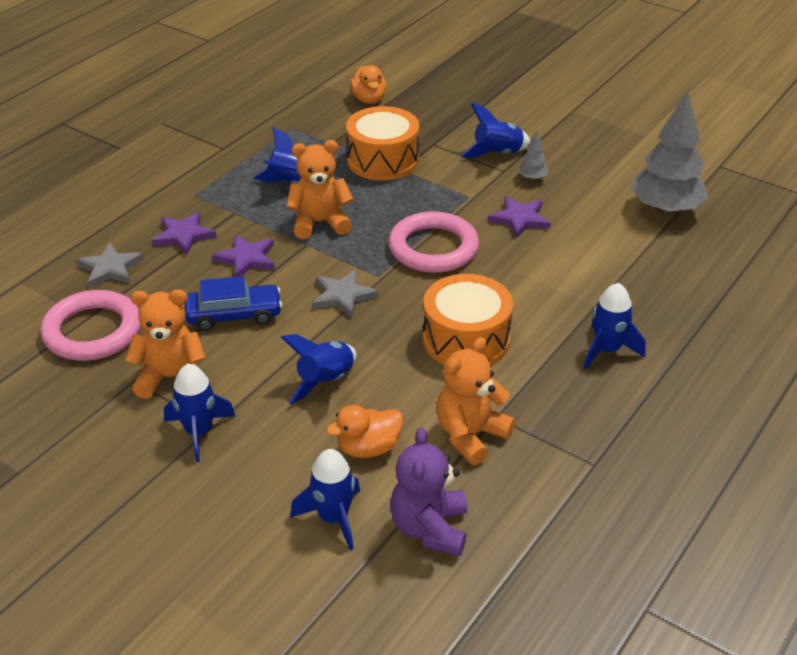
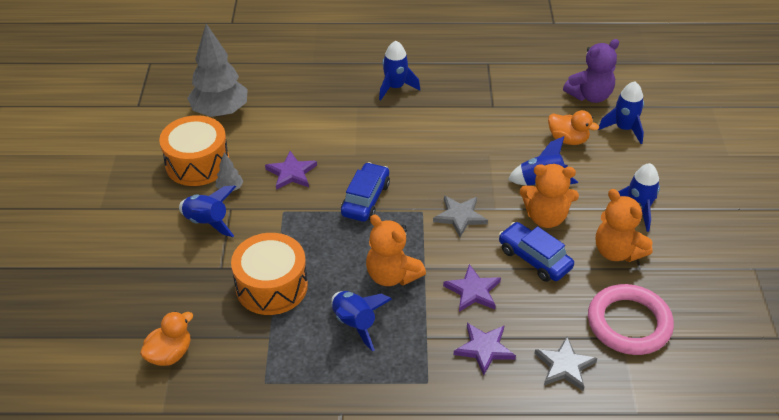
camera: 125 degrees left, 5 degrees up
(433, 248) = (365, 199): pink ring -> blue car
(466, 339) = (443, 143): orange drum -> orange drum (197, 163)
(470, 435) = (516, 108): orange teddy bear -> orange teddy bear (545, 217)

